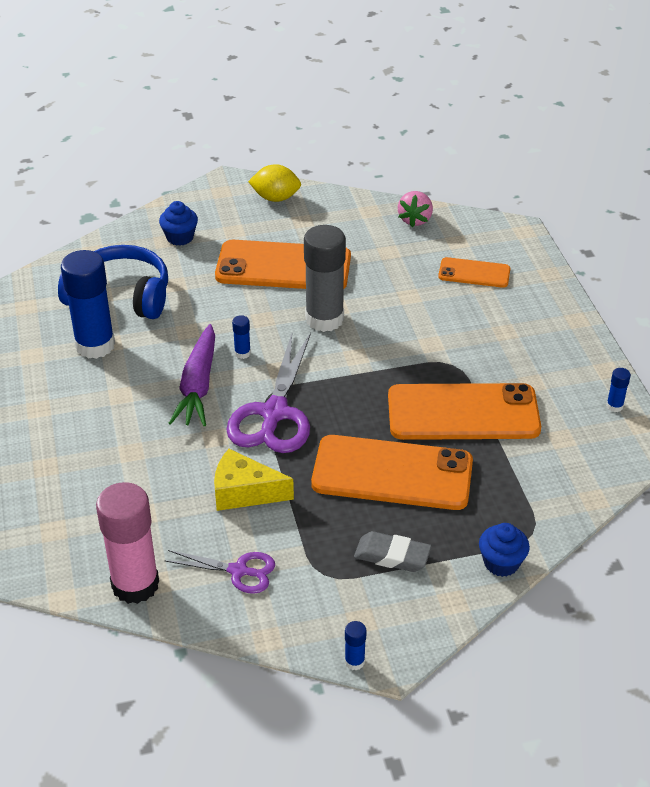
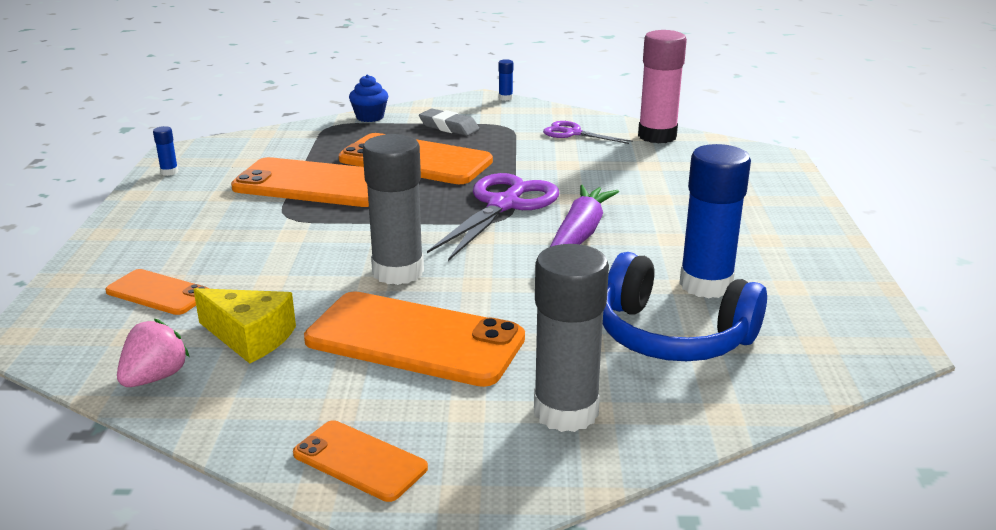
camera: 165 degrees left, 15 degrees down
(180, 237) = (566, 411): blue cupcake -> grey glue stick
(242, 353) = (518, 254): blue glue stick -> none
(244, 492) = (554, 165): yellow cheese -> yellow cheese (250, 337)
(275, 198) = (360, 461): yellow lemon -> orange phone

